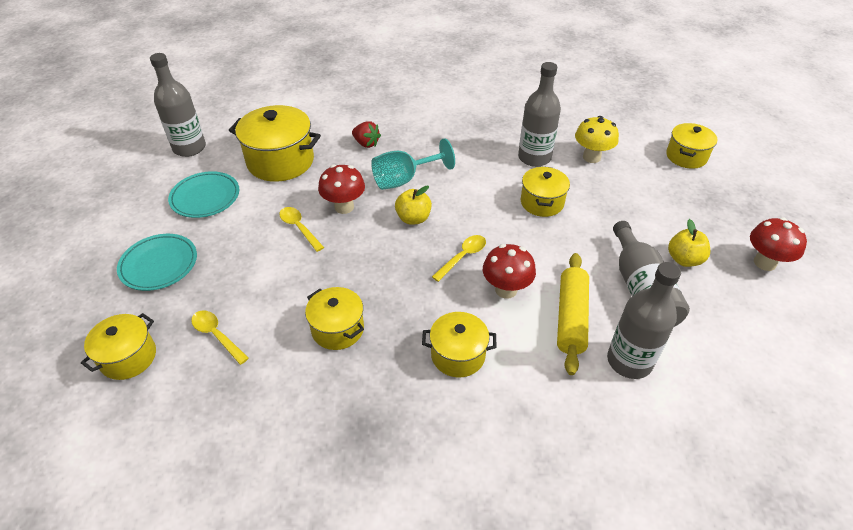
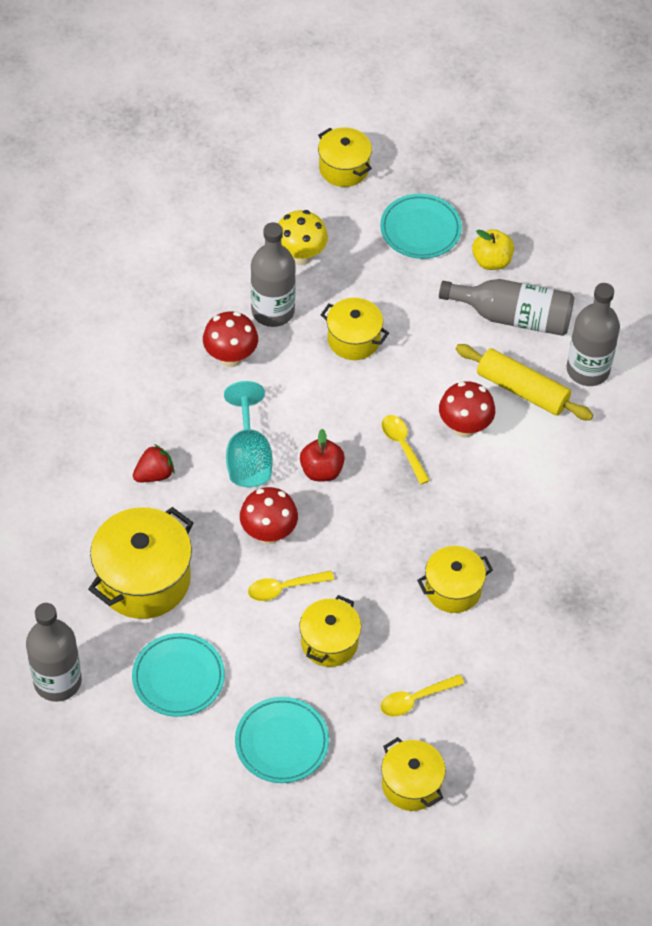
camera: 70 degrees left, 10 degrees up
(413, 218) = (321, 470): yellow apple -> red apple
(458, 355) = (526, 498): yellow pot -> yellow pot (329, 642)
(673, 210) = (420, 229): none -> turquoise plate
(764, 263) = (524, 200): red mushroom -> red mushroom (230, 357)

